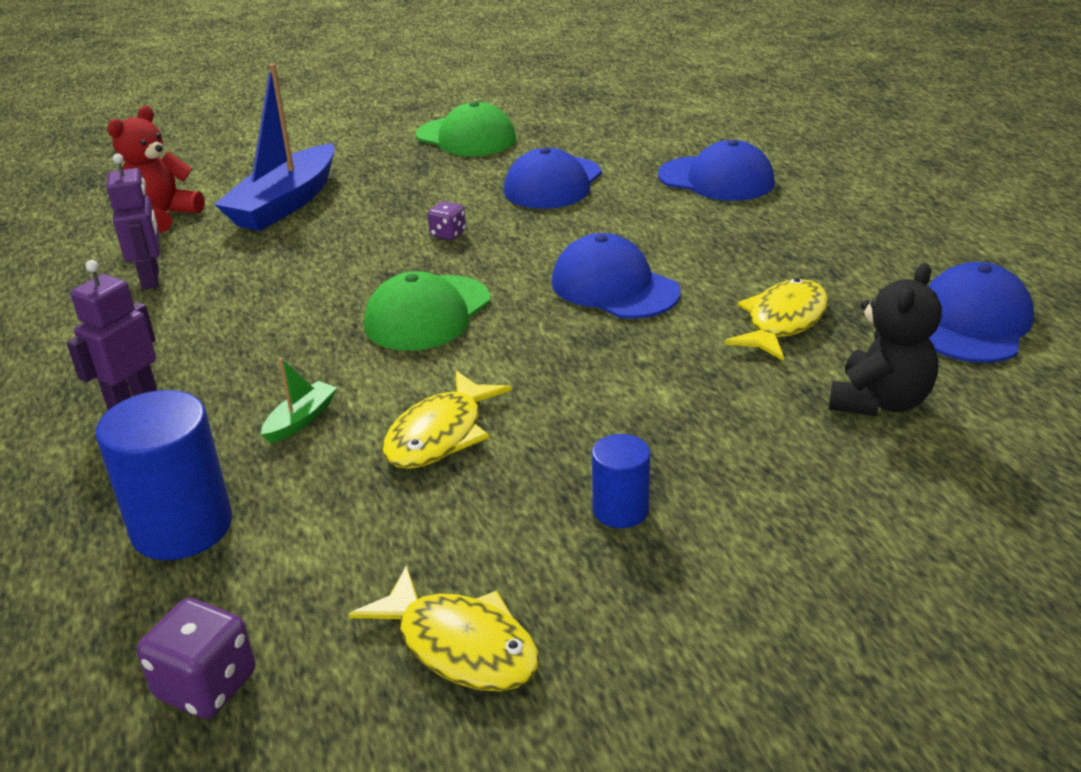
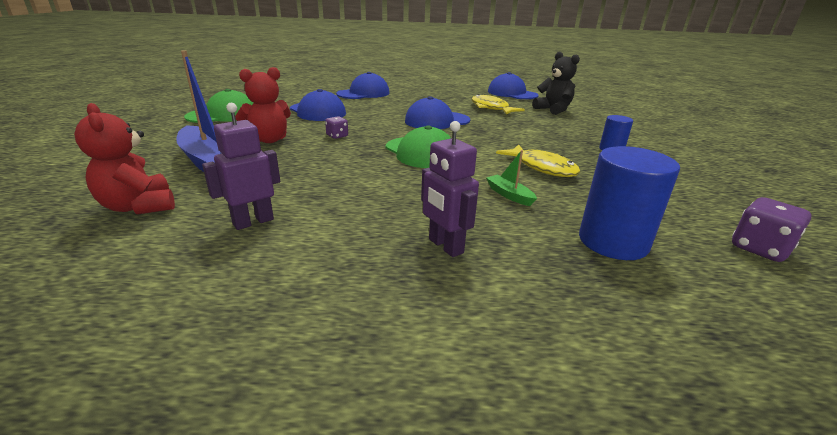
camera: 70 degrees left, 5 degrees down
(151, 278) = (253, 222): purple robot -> purple robot turned 45 degrees counterclockwise
(390, 200) = (268, 140): none -> red teddy bear
(460, 645) = (706, 188): yellow fish -> none

